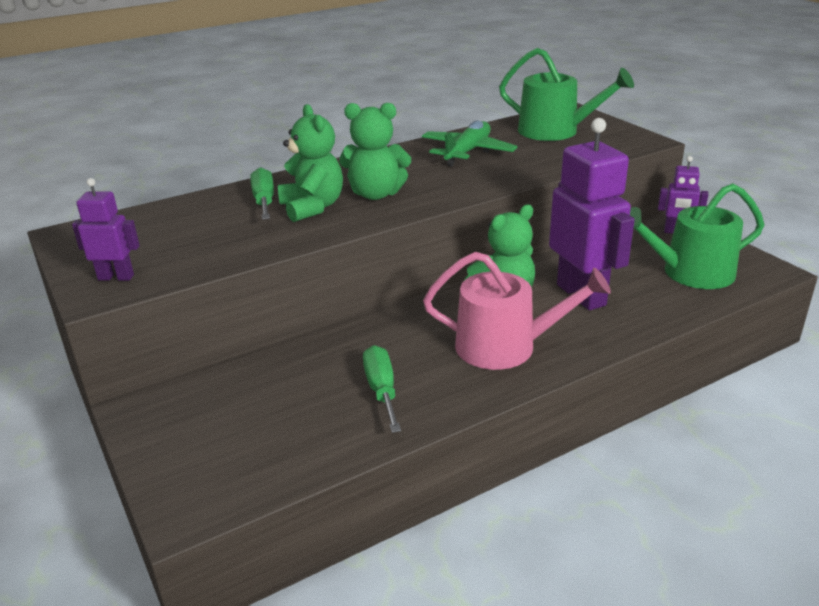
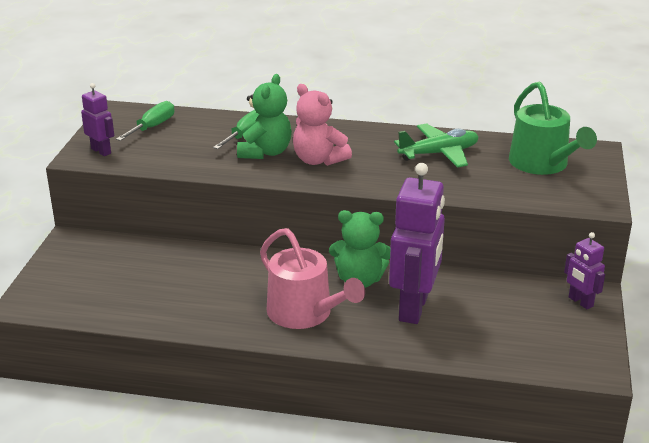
camera: 40 degrees right, 0 degrees up
(376, 194) = (318, 160): green teddy bear -> pink teddy bear
(381, 390) = (195, 298): green screwdriver -> green screwdriver (152, 127)
(690, 273) = (526, 336): green watering can -> none

